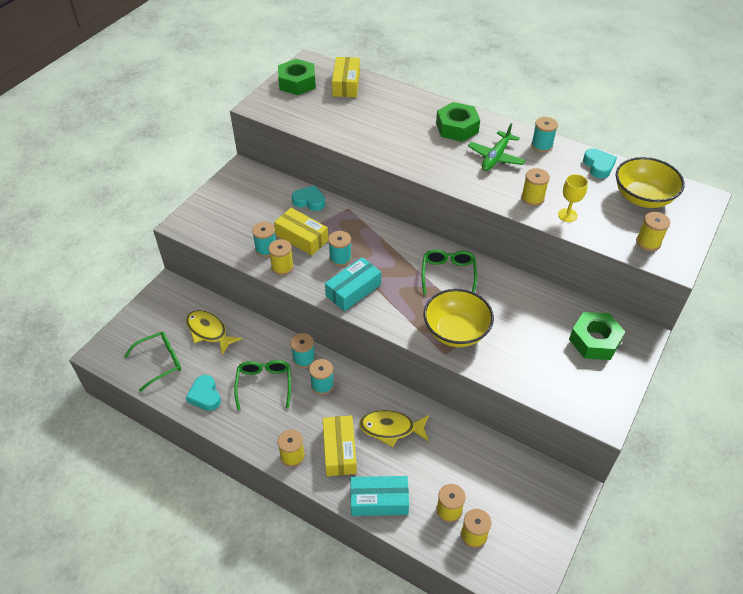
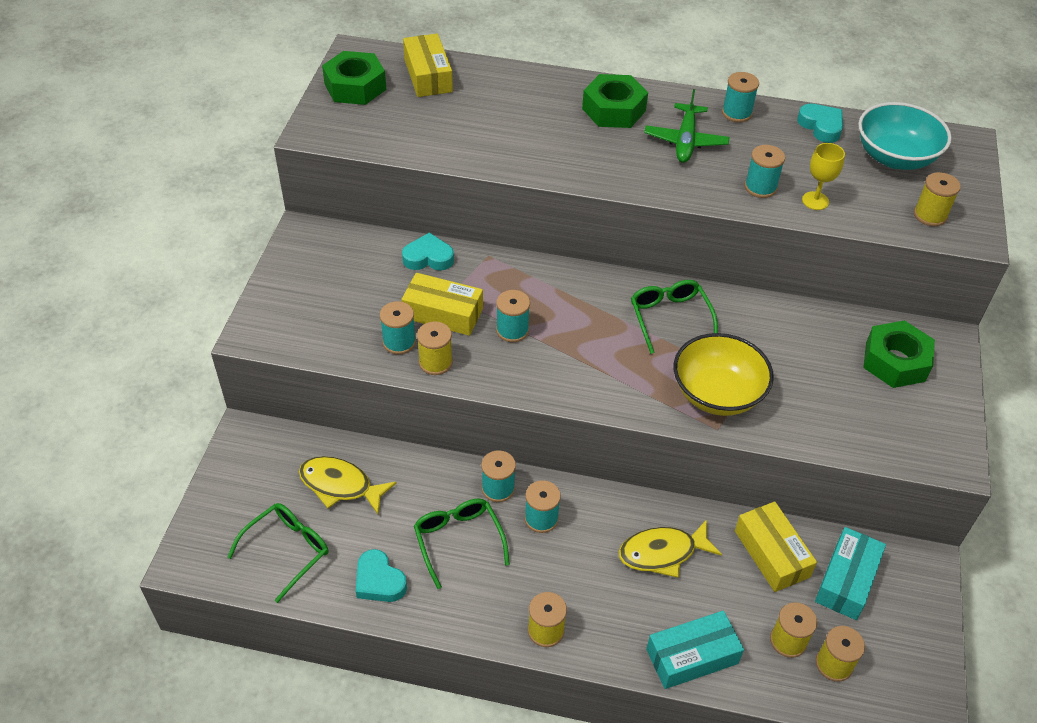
camera: 20 degrees left, 0 degrees up
(339, 450) = (607, 603): yellow box -> yellow box (771, 554)
(353, 290) = (552, 371): turquoise box -> turquoise box (846, 580)
(532, 198) = (760, 187): yellow spool -> turquoise spool
(642, 197) = (895, 157): yellow bowl -> turquoise bowl

